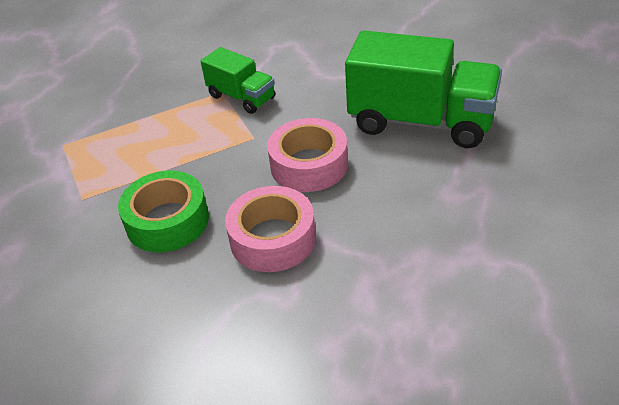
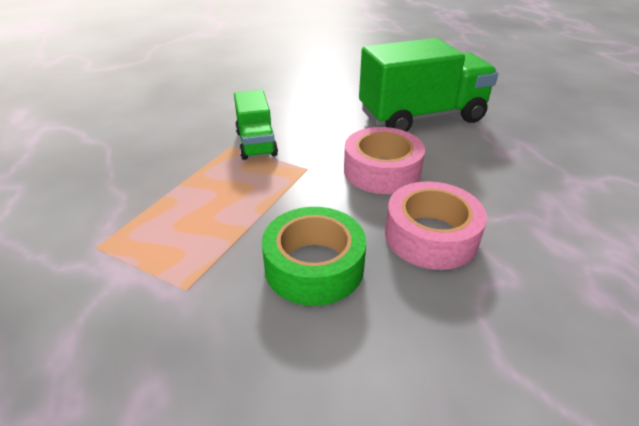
camera: 40 degrees left, 5 degrees down
(241, 97) = (256, 143): green truck -> green truck turned 75 degrees clockwise

